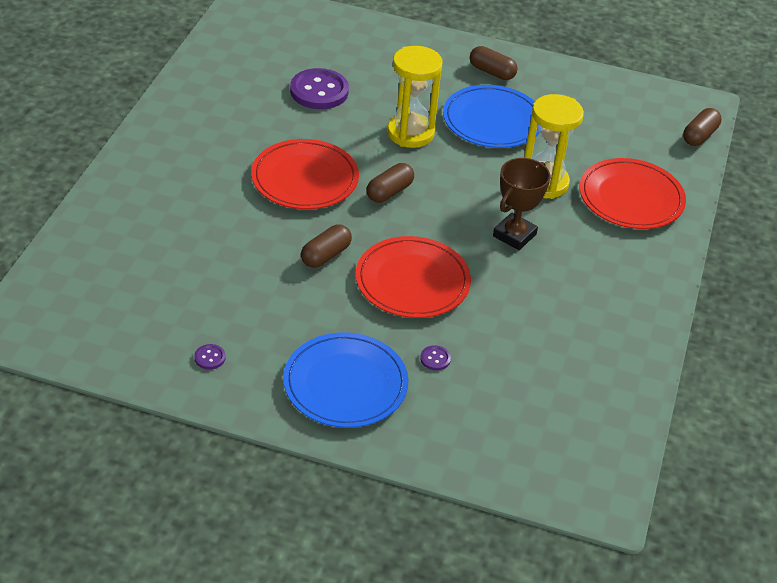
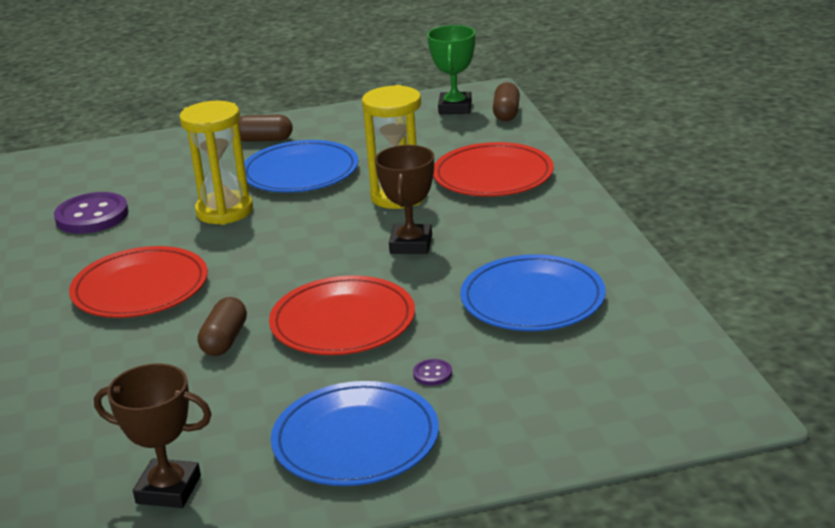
camera: 25 degrees left, 15 degrees down
(210, 358) = (168, 490): purple button -> brown trophy
(389, 192) = (246, 263): brown capsule -> none
(556, 332) = (532, 299): none -> blue plate
(664, 109) = (455, 108): none -> green trophy

